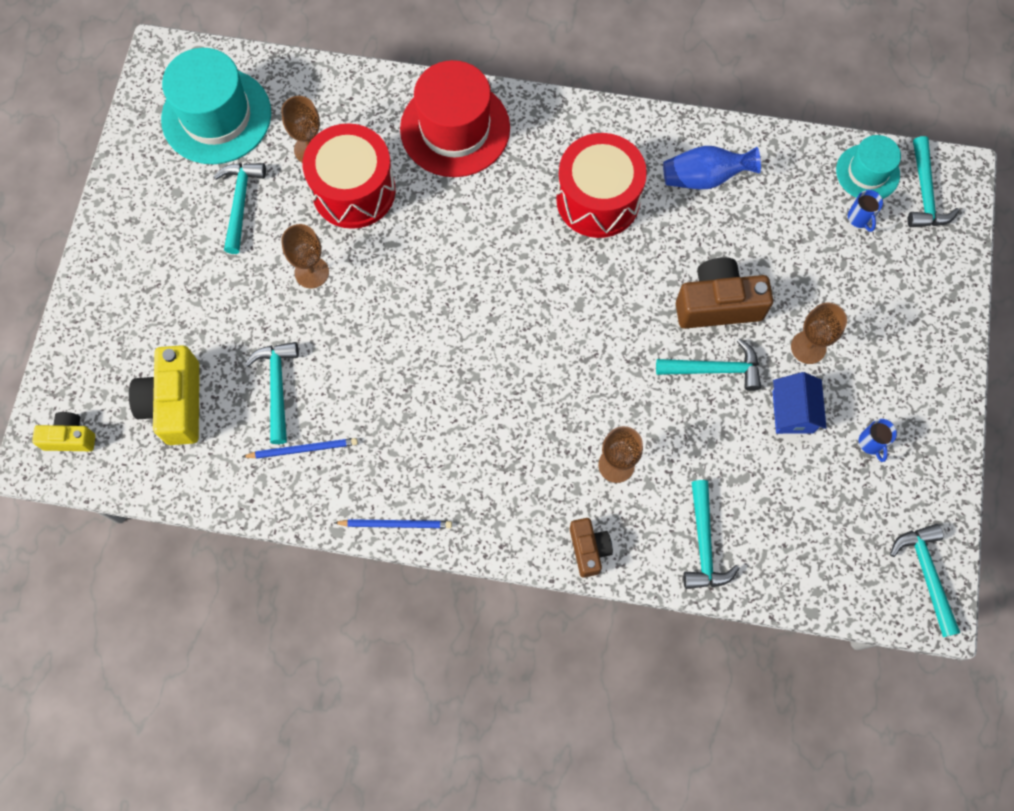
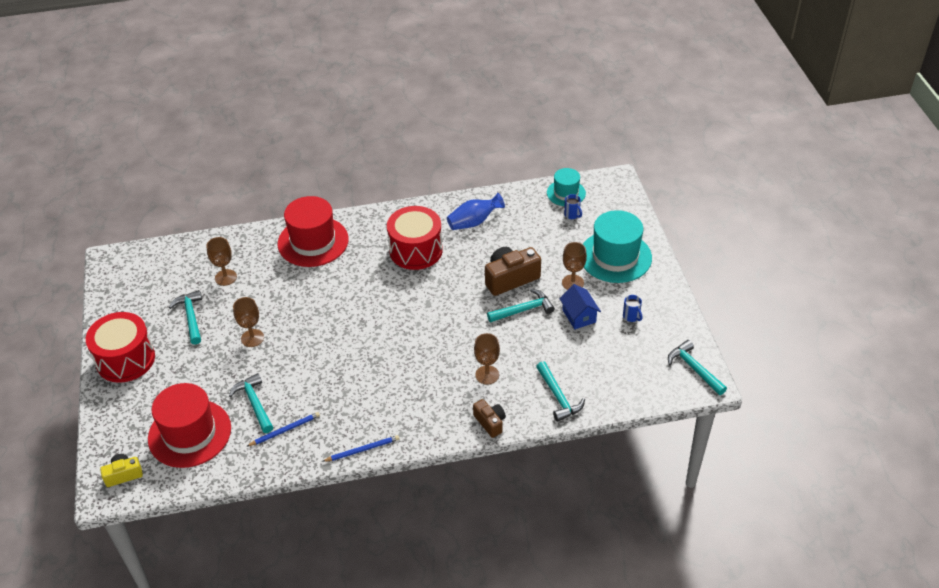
camera: 20 degrees left, 25 degrees down
(176, 403) = (189, 433): yellow camera -> red hat
(216, 116) = (157, 278): turquoise hat -> turquoise hat (615, 257)
(354, 191) = (262, 289): red drum -> red drum (125, 359)
(924, 193) = (602, 193): turquoise hammer -> none

